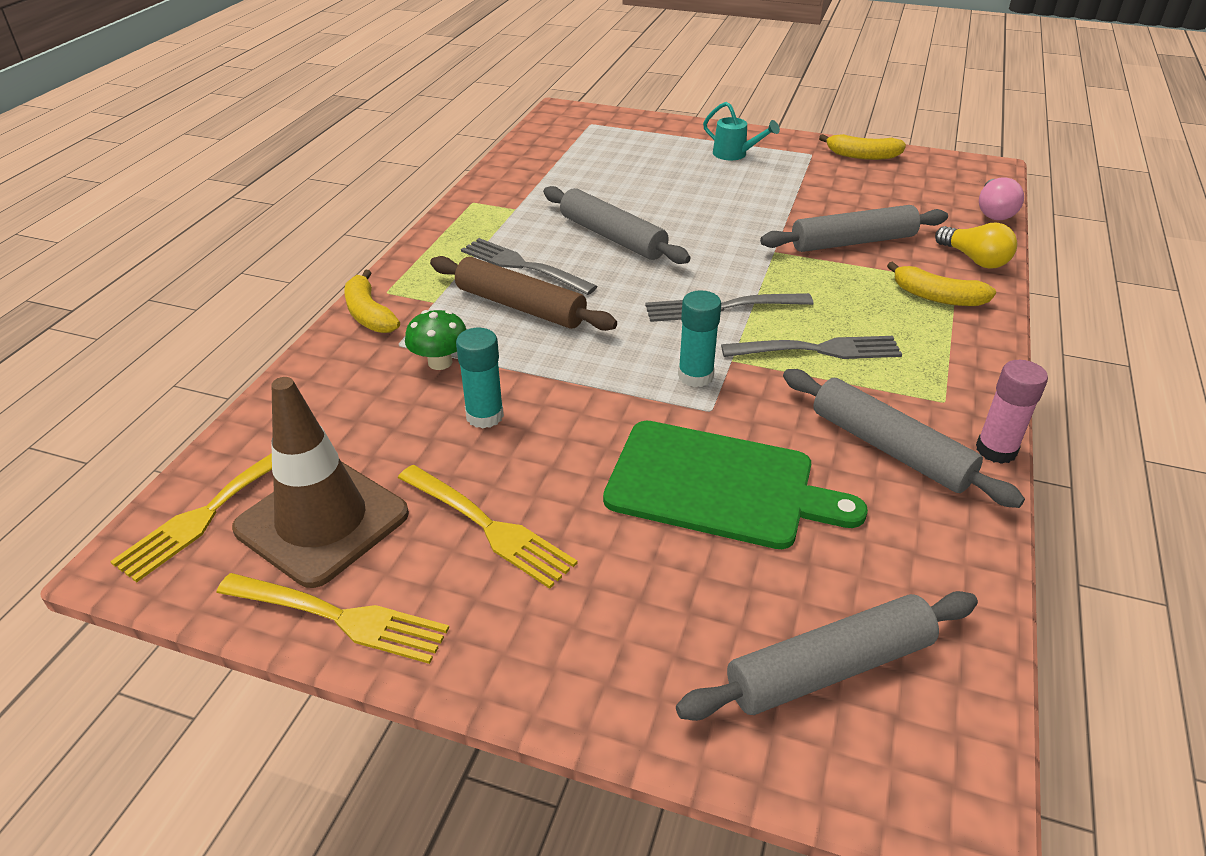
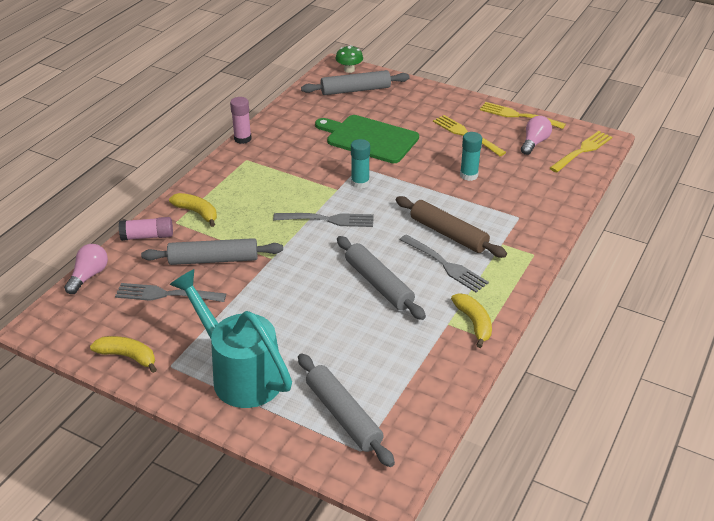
camera: 170 degrees left, 0 degrees up
(322, 521) = (534, 143): brown traffic cone -> pink light bulb
(369, 314) = (540, 239): yellow banana -> yellow banana (474, 323)
(440, 362) = (493, 204): green mushroom -> green mushroom (349, 70)
(734, 154) = (240, 374): turquoise watering can -> turquoise watering can, size x2.21
(818, 350) = (289, 189): grey fork -> grey fork (166, 294)
(890, 448) = (288, 144): grey rolling pin -> grey rolling pin (343, 415)
(974, 259) = (147, 236): yellow light bulb -> pink glue stick

